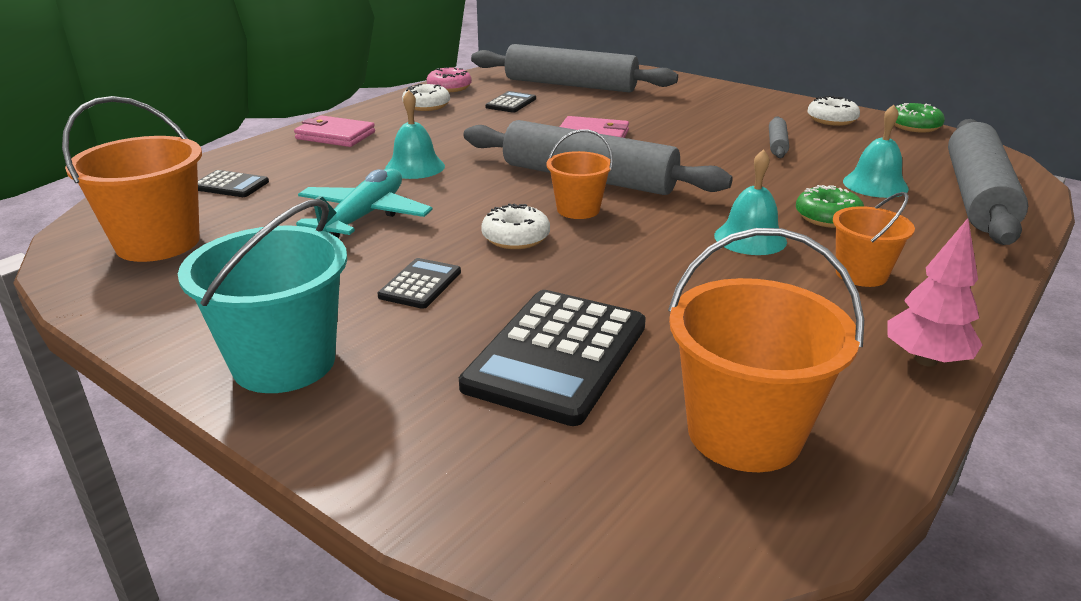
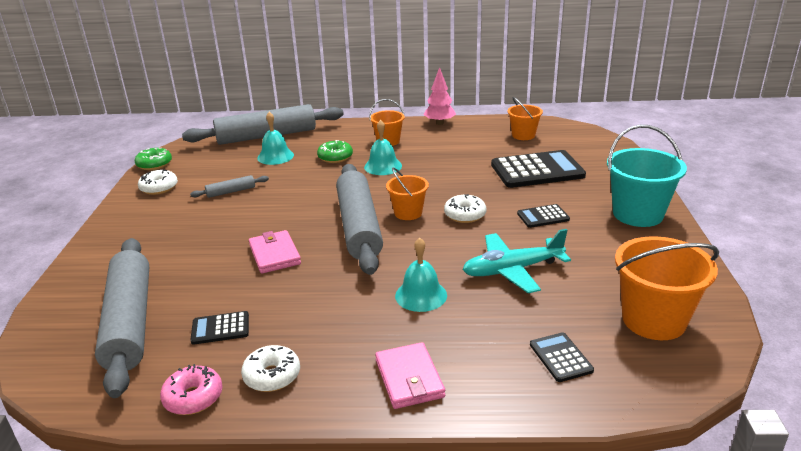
camera: 125 degrees left, 0 degrees up
(744, 433) = (523, 135): orange bucket -> orange bucket, size x0.59

